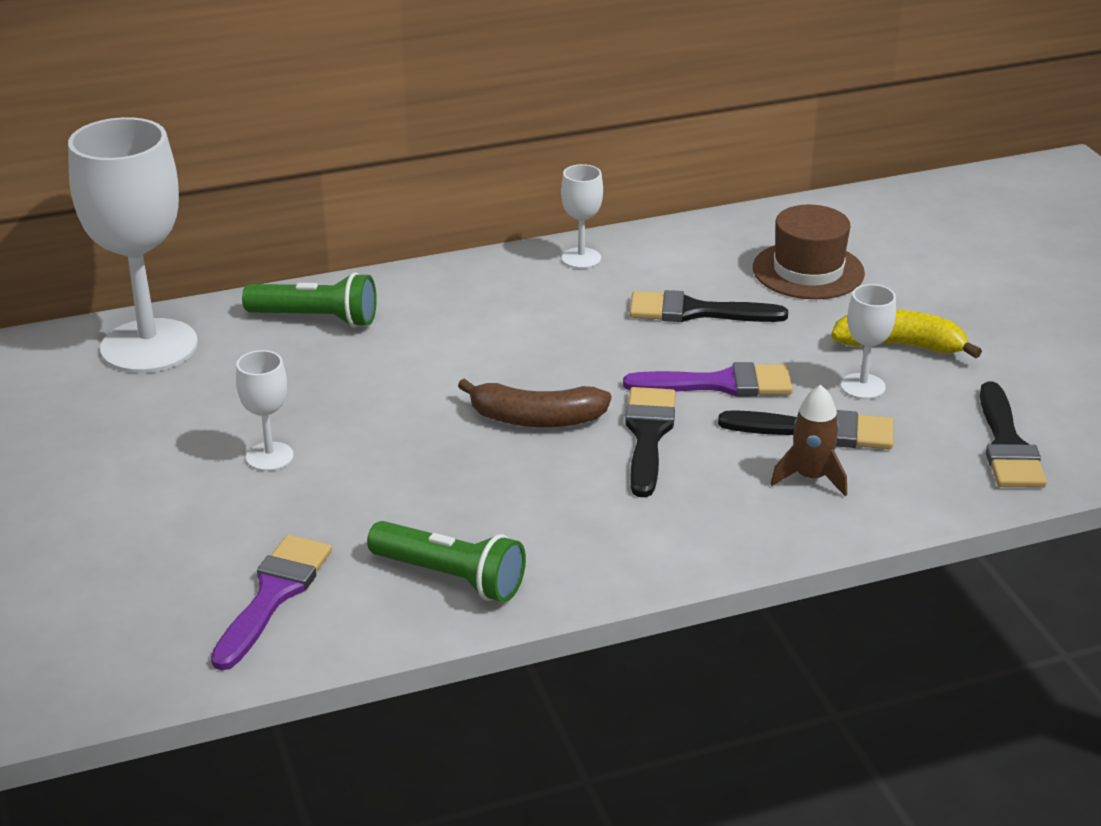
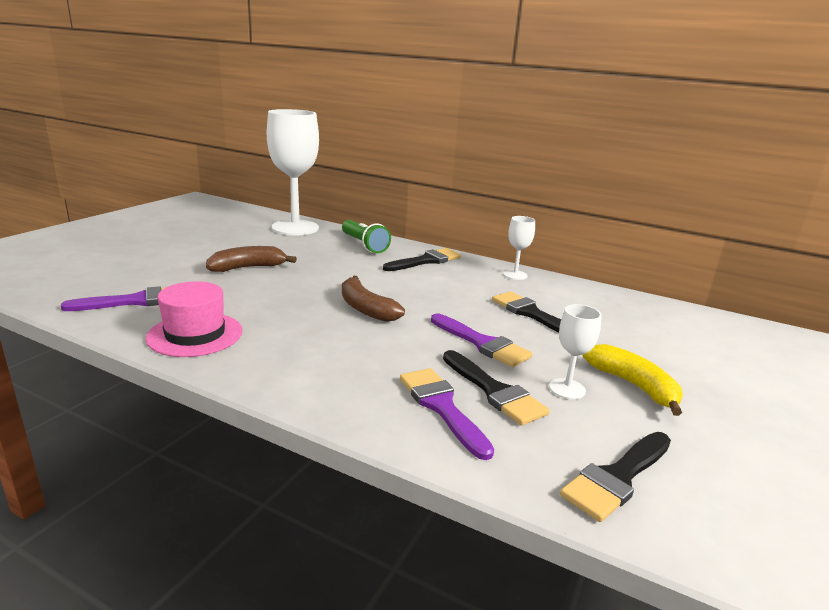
camera: 45 degrees right, 10 degrees down
(269, 457) = (248, 268): white goblet -> brown banana
(450, 577) = (195, 334): green flashlight -> pink hat
(648, 435) = (399, 340): black brush -> black brush (426, 261)
(808, 271) = (634, 330): brown hat -> none
(810, 477) = (442, 407): brown rocket -> purple brush

